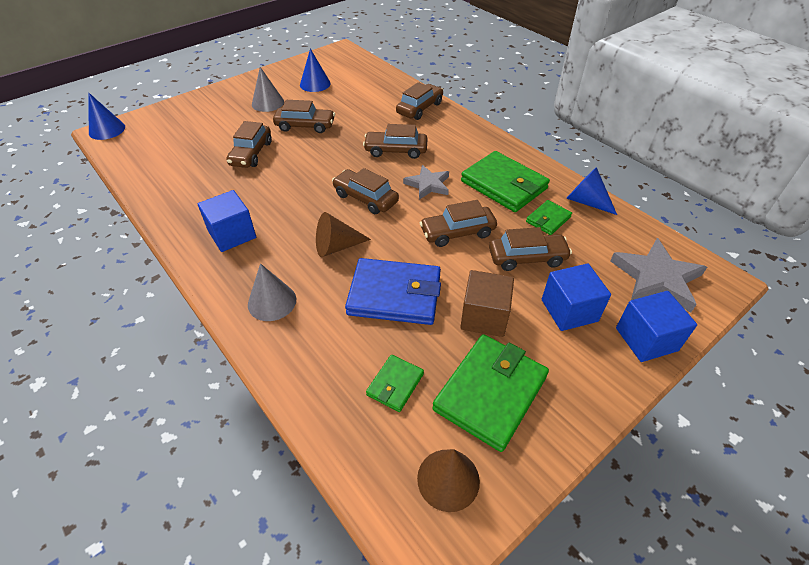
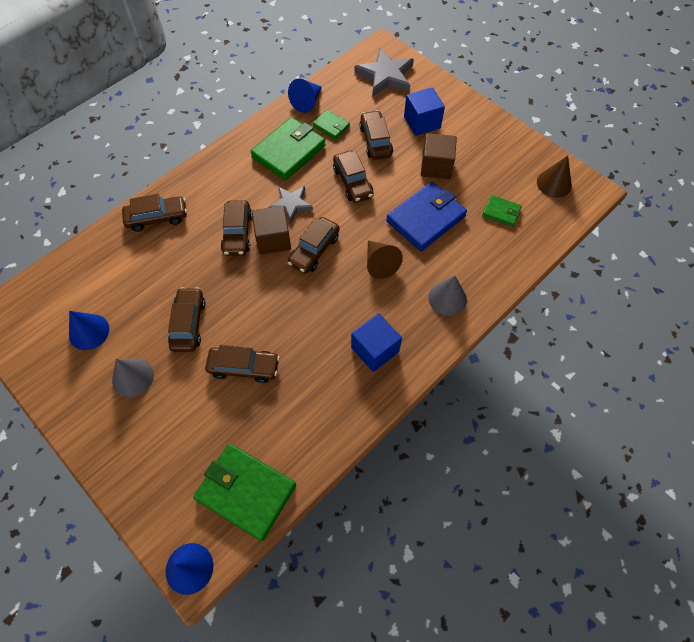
camera: 95 degrees left, 15 degrees up
(384, 172) = (273, 239): none -> brown cube
(394, 295) = (426, 219): blue wallet -> blue wallet turned 45 degrees clockwise
(420, 108) = (157, 218): brown car -> brown car turned 135 degrees clockwise
(490, 393) = (495, 164): green wallet -> green wallet (246, 492)
(646, 339) = (438, 89): blue cube -> none

